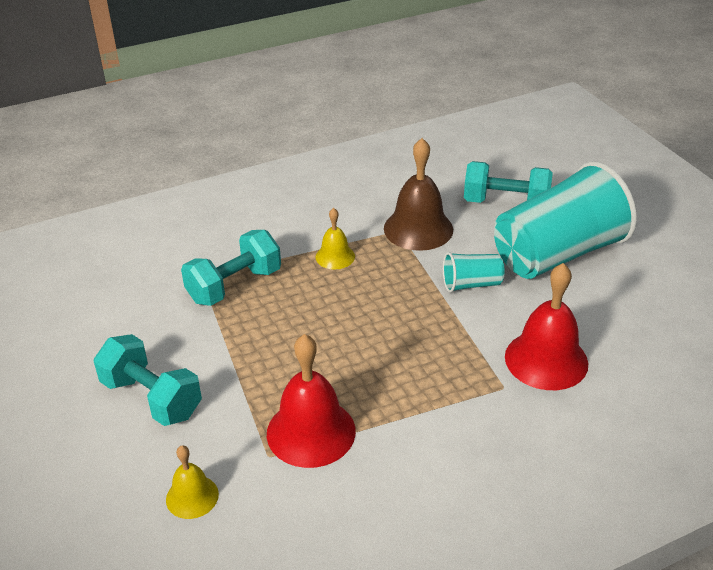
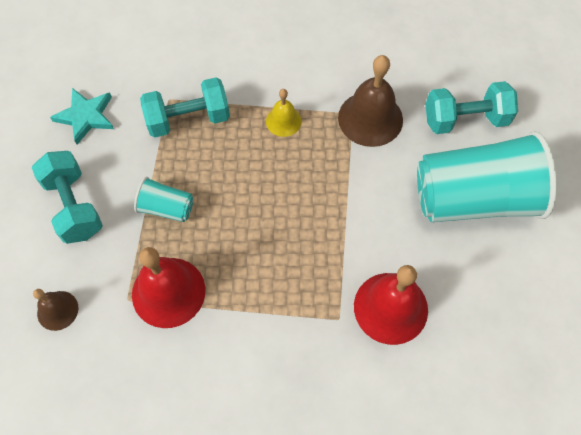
camera: 25 degrees right, 25 degrees up
(116, 319) = (86, 116): none -> turquoise star
(192, 496) = (57, 310): yellow bell -> brown bell
(471, 284) = (378, 200): turquoise cup -> turquoise cup (166, 208)
(505, 203) = (465, 120): turquoise dumbbell -> turquoise dumbbell turned 45 degrees counterclockwise

